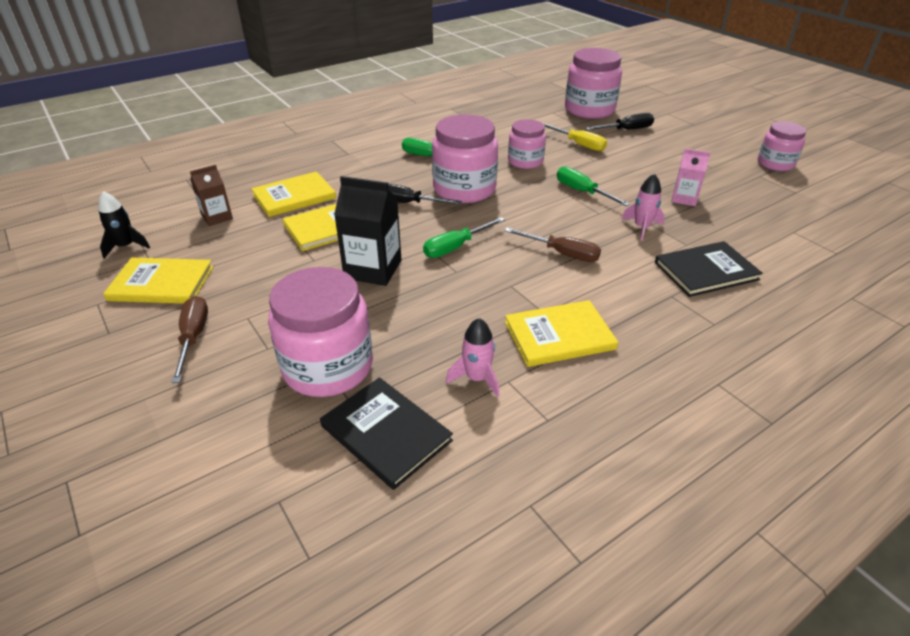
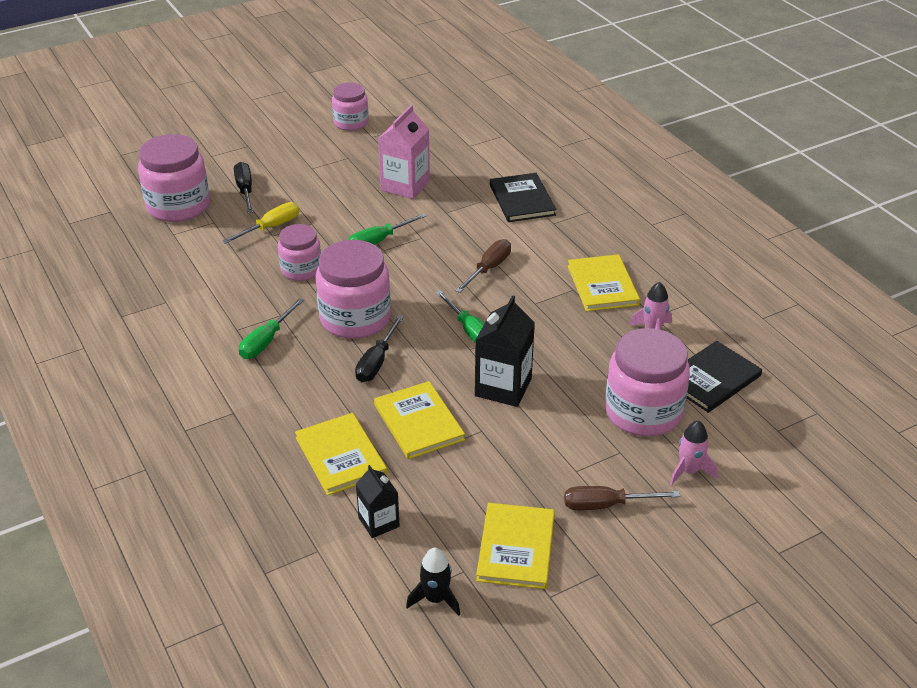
camera: 85 degrees left, 0 degrees up
(217, 217) = (379, 522): brown carton -> black carton
(641, 227) = (452, 218): pink rocket -> pink rocket (689, 471)
(684, 199) = (405, 185): pink carton -> pink carton, size x1.64

